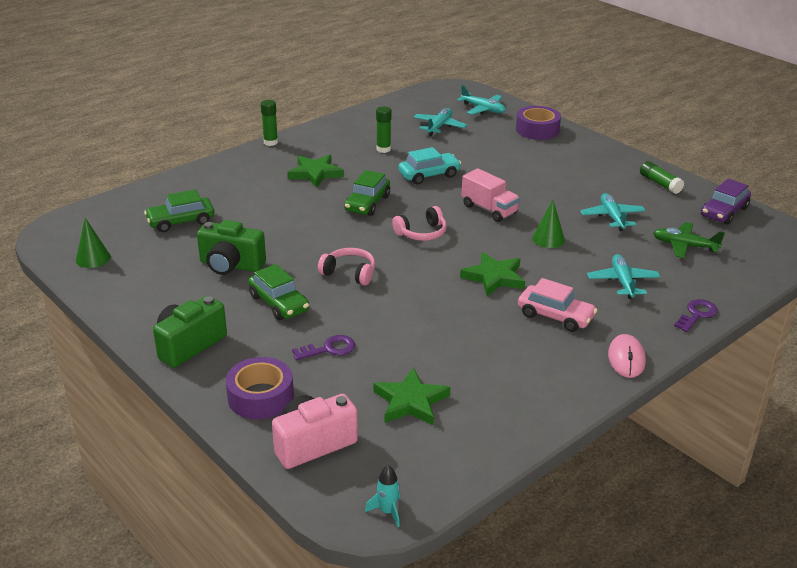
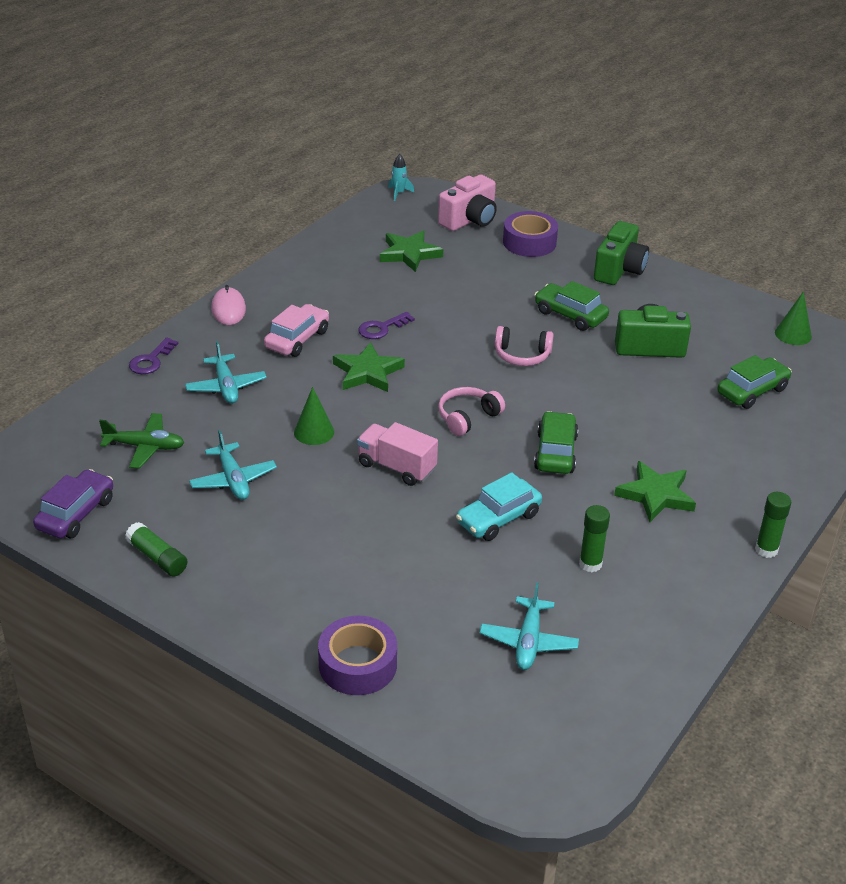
camera: 165 degrees right, 5 degrees up
(329, 349) = (497, 282): purple key -> purple key (382, 328)
(483, 109) = (469, 714): turquoise plane -> none
(555, 316) = (297, 339): pink car -> pink car turned 105 degrees clockwise

